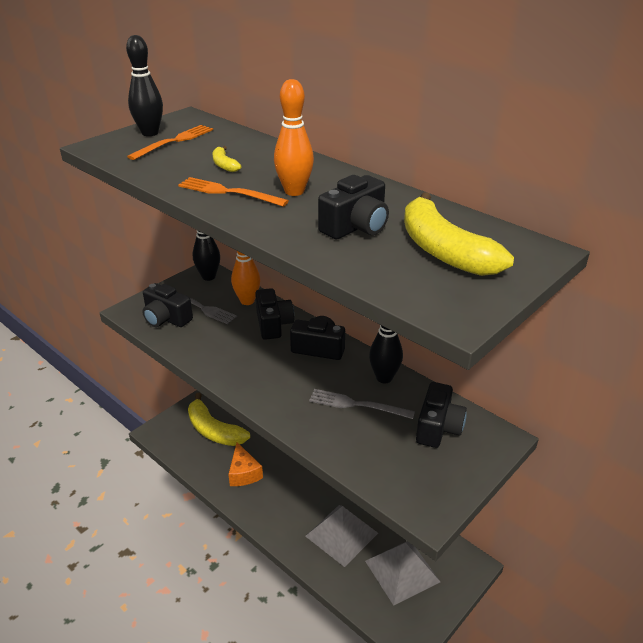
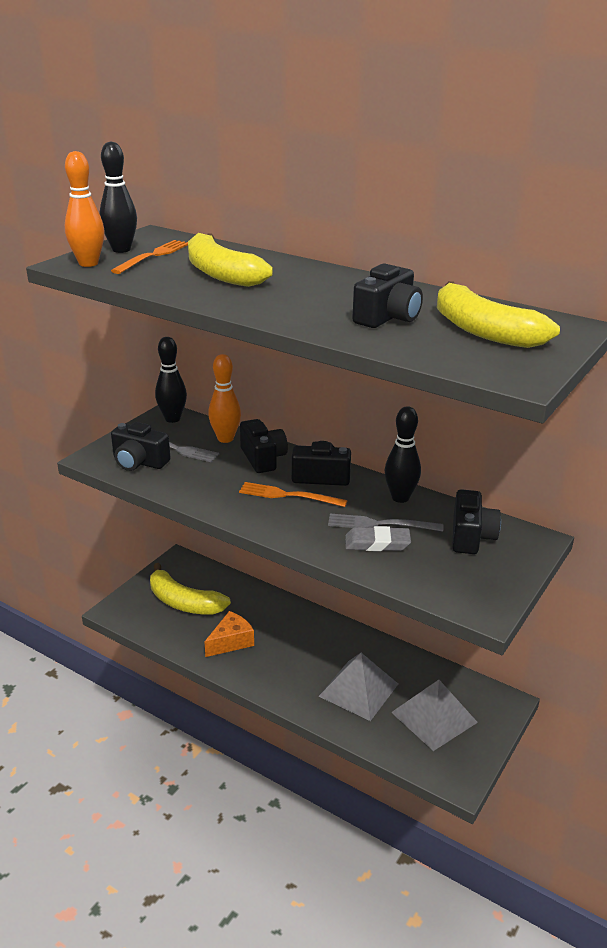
camera: 10 degrees left, 5 degrees down
(224, 165) = (221, 274): yellow banana -> yellow banana, size x2.26
(228, 192) = (240, 296): orange fork -> orange fork (288, 495)
(244, 473) = (231, 642): orange cheese -> orange cheese turned 105 degrees counterclockwise
(294, 191) = (309, 292): orange bowling pin -> orange bowling pin (88, 263)
(348, 425) = (377, 543): none -> grey eraser

